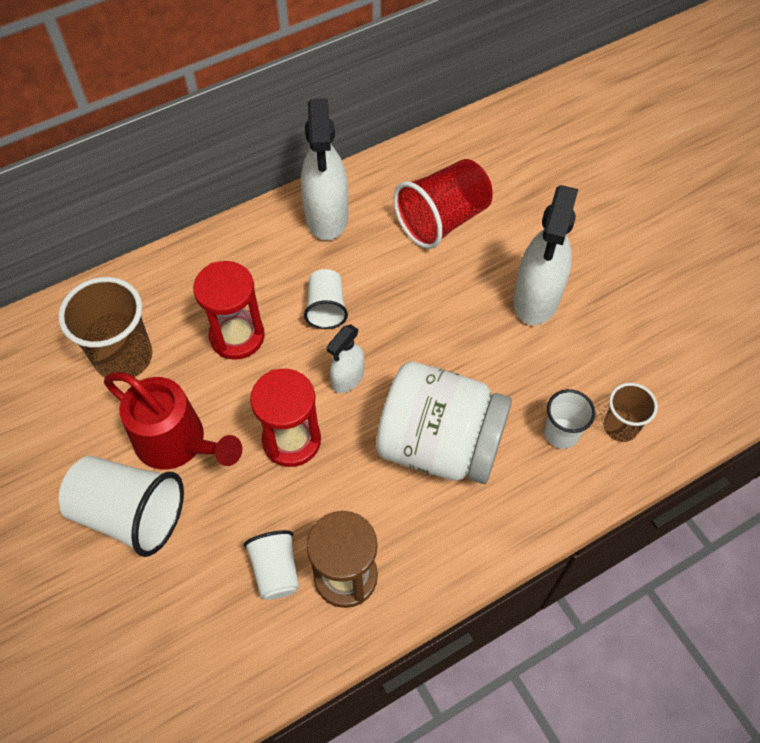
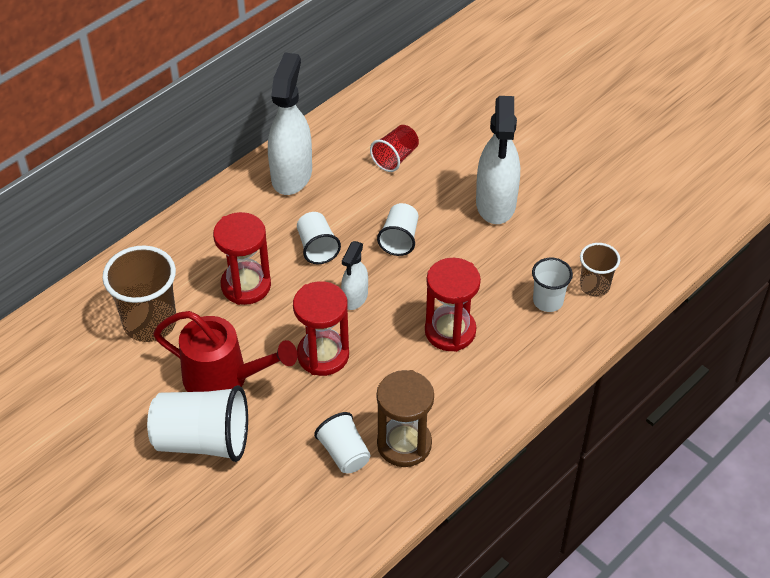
camera: 15 degrees left, 10 degrees down
(327, 217) = (292, 175): white spray bottle -> white spray bottle turned 150 degrees counterclockwise
(418, 318) = (399, 239): none -> white cup
(439, 445) = (450, 331): white jar -> red hourglass
(442, 220) = (395, 158): red cup -> red cup, size x0.58

